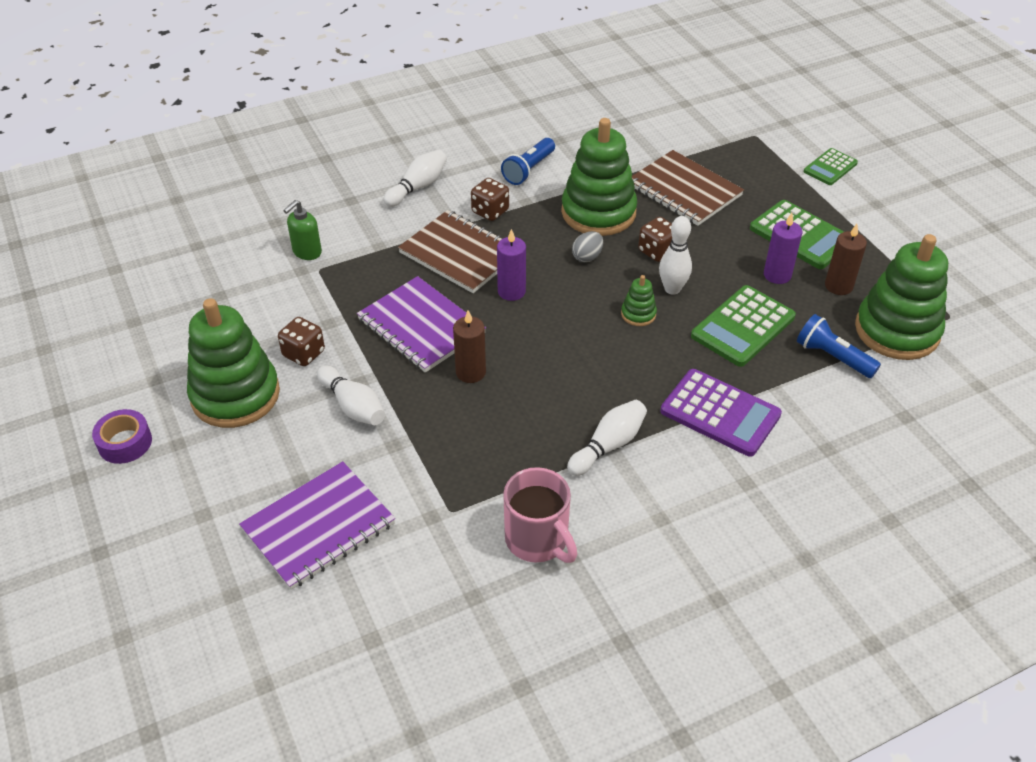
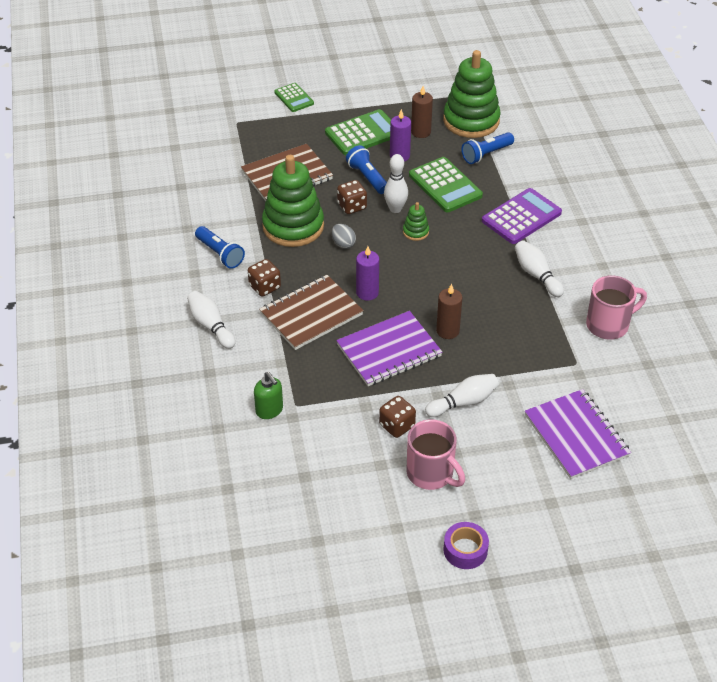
camera: 75 degrees left, 0 degrees up
(235, 395) = (431, 473): green stacking toy -> pink mug
(718, 254) = (367, 177): none -> blue flashlight

